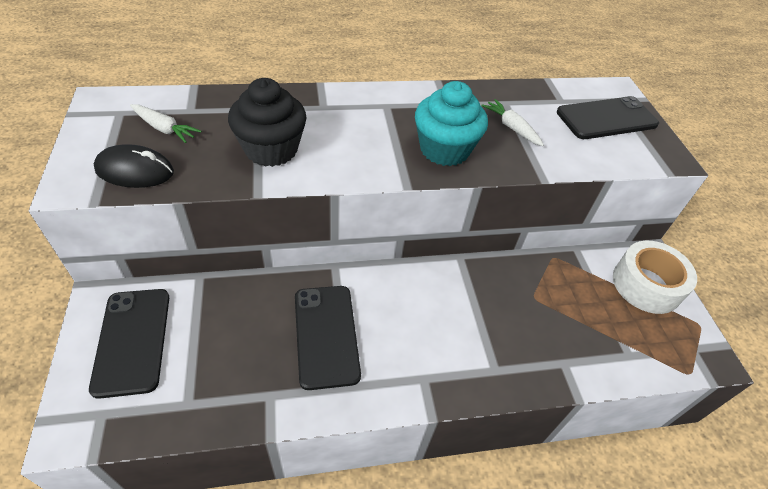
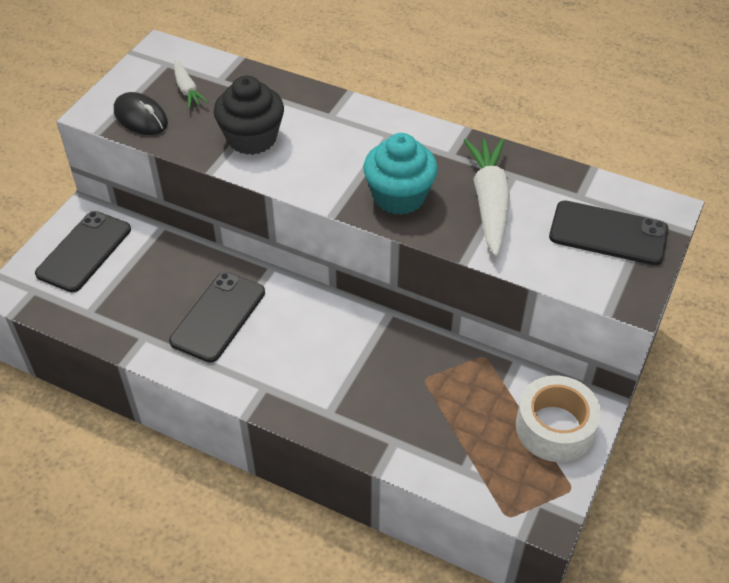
camera: 40 degrees right, 0 degrees up
(511, 128) = (489, 202): white carrot -> white carrot, size x1.86

